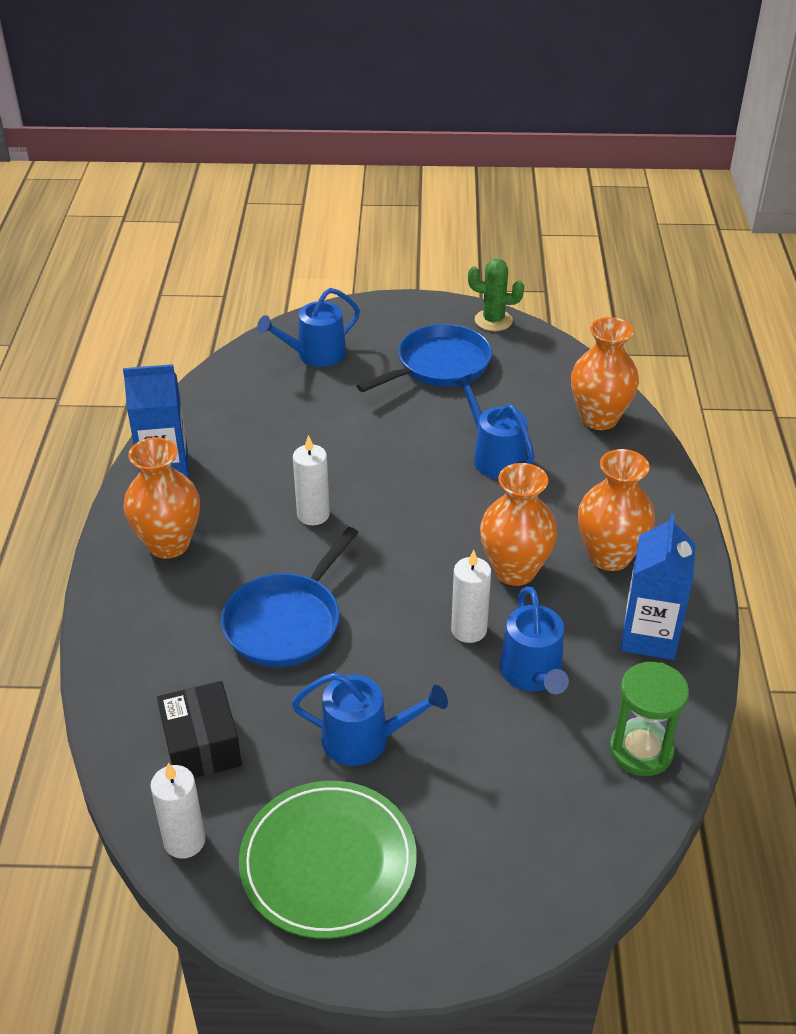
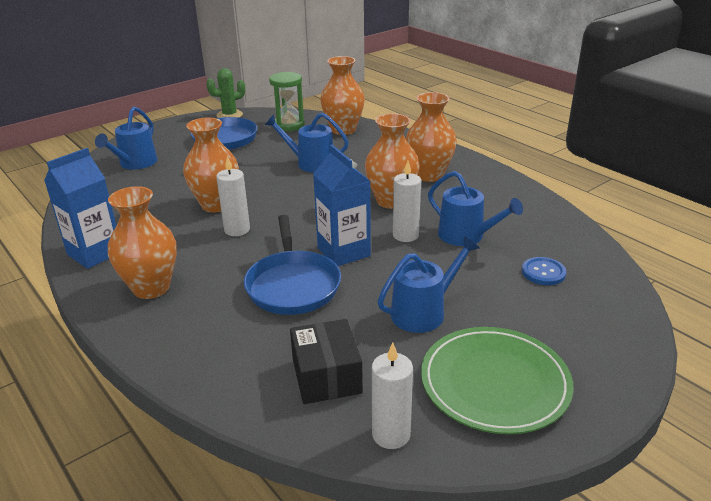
camera: 40 degrees left, 10 degrees down
(202, 745) = (326, 376): black box -> black box turned 45 degrees clockwise
(330, 466) = (216, 205): none -> orange vase
(550, 779) = (543, 272): none -> blue button
(641, 750) = (562, 238): green hourglass -> green hourglass (289, 125)
(649, 636) = (495, 195): blue carton -> blue carton (343, 252)

